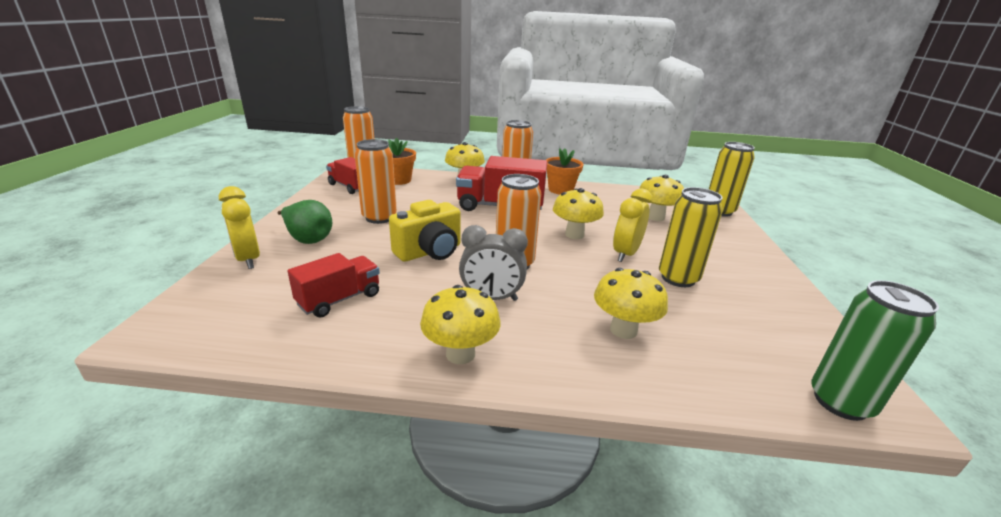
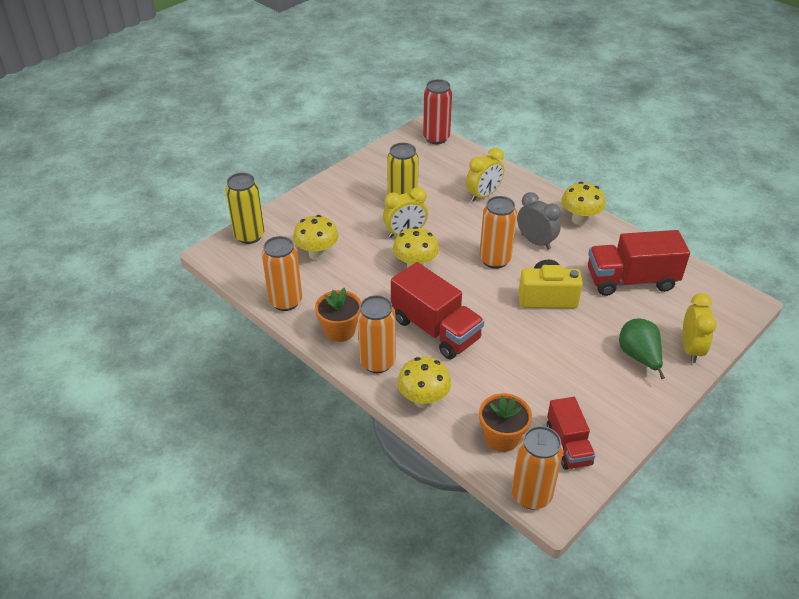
camera: 140 degrees left, 15 degrees up
(339, 299) = (631, 280): red truck -> red truck, size x1.62
(379, 217) = (564, 363): orange can -> orange can (285, 301)
(623, 330) = (483, 195): yellow mushroom -> yellow clock
(840, 402) = (436, 138): green can -> red can

